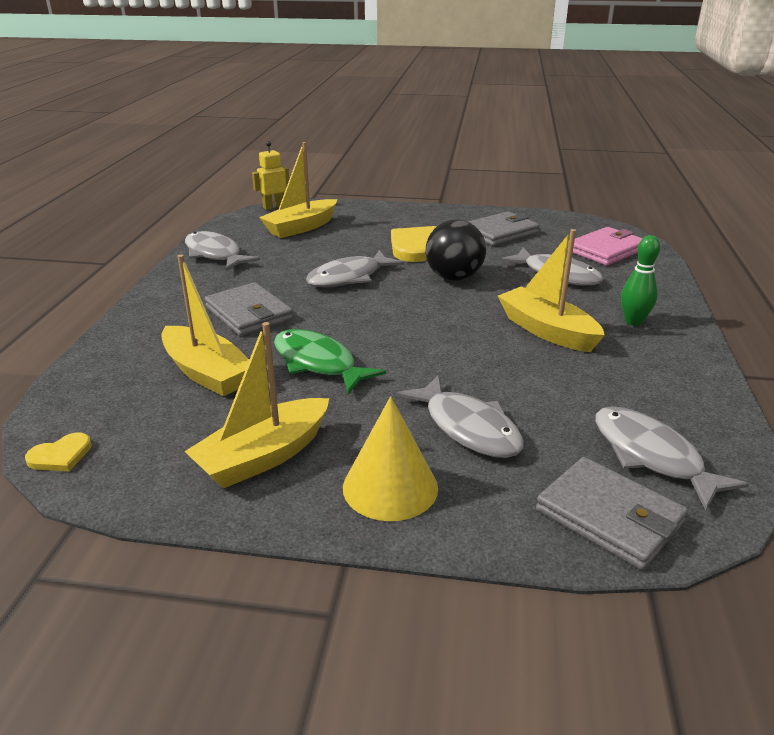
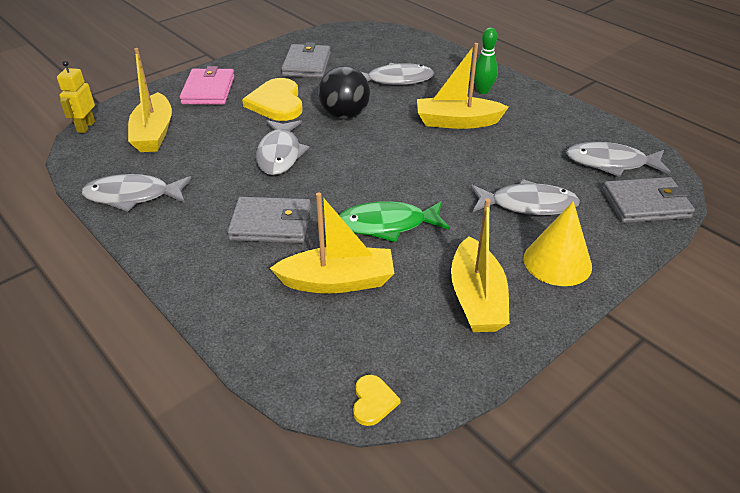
camera: 50 degrees left, 10 degrees up
(606, 250) = (389, 47): pink wallet -> pink wallet (208, 90)

